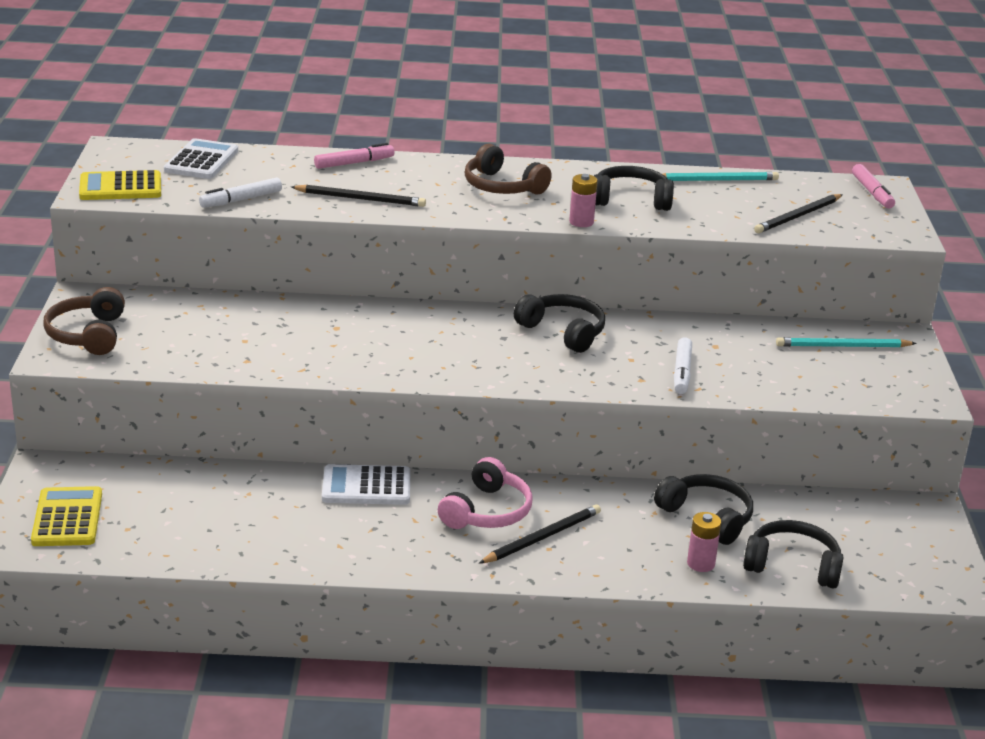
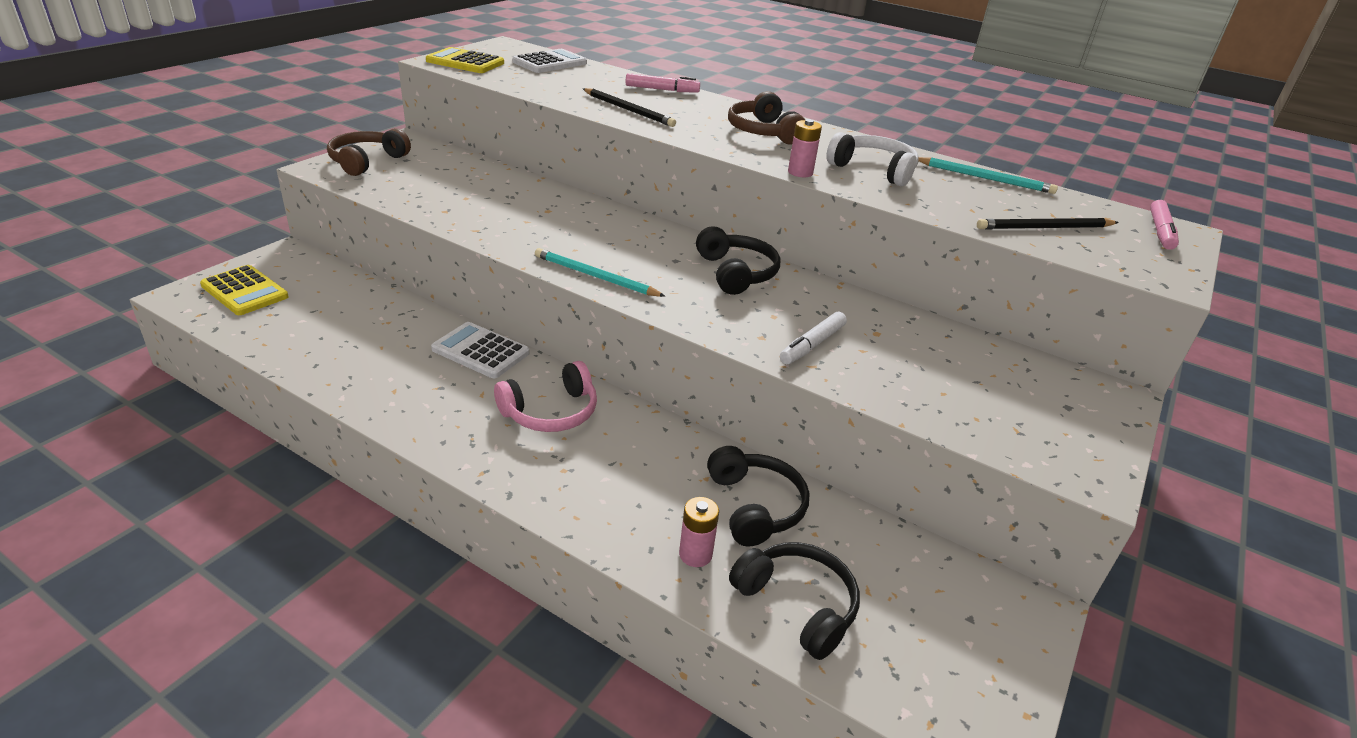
camera: 30 degrees right, 5 degrees up
(67, 518) = (244, 291): yellow calculator -> yellow calculator turned 105 degrees clockwise
(241, 200) = (535, 88): white marker -> none
(542, 537) = (570, 457): black pencil -> none
(630, 200) = (873, 170): black headphones -> white headphones
(842, 346) = (1026, 381): turquoise pencil -> turquoise pencil (595, 276)

